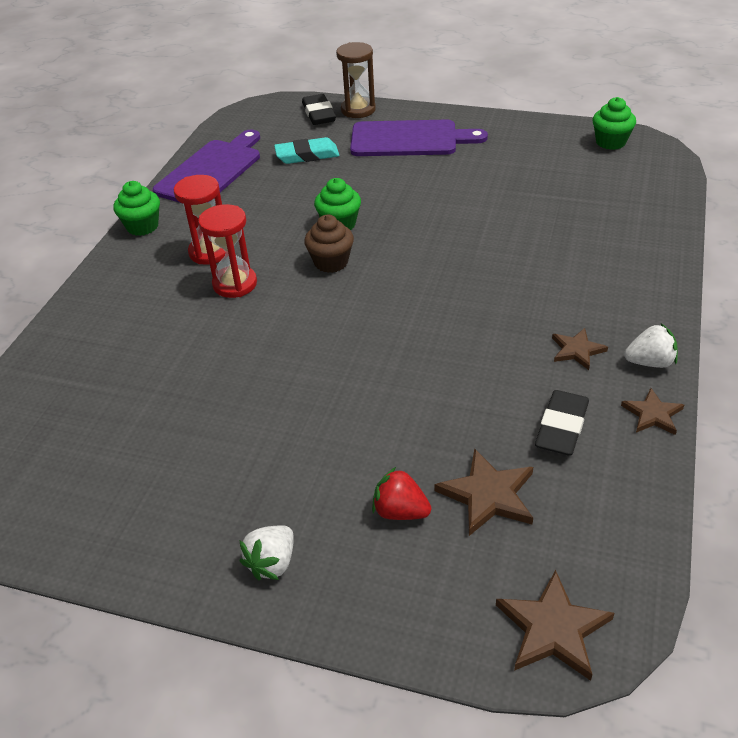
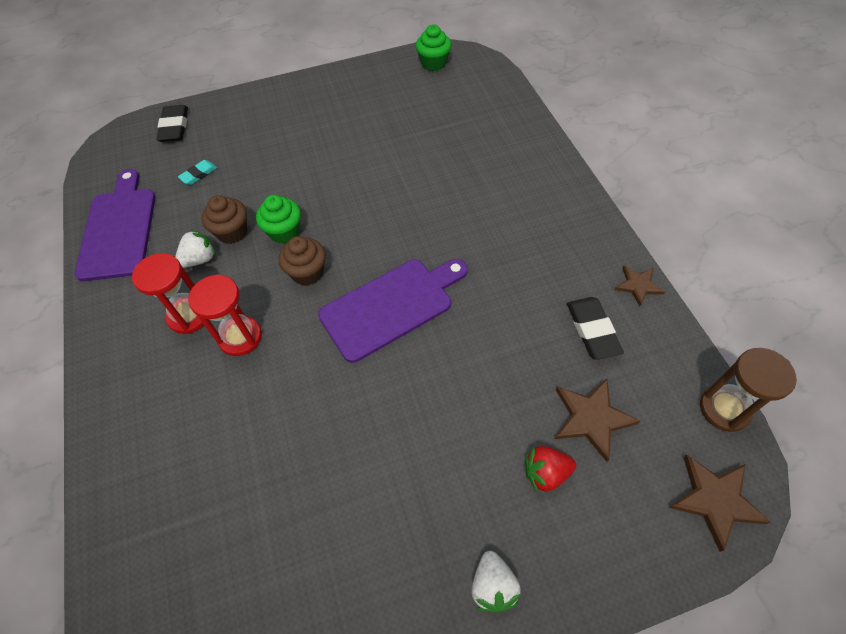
camera: 35 degrees left, 15 degrees up
(142, 226) = (98, 321): green cupcake -> none
(296, 207) = (232, 232): none -> brown cupcake
(307, 155) = (198, 174): turquoise eraser -> turquoise eraser, size x0.61
(319, 113) = (174, 127): black eraser -> black eraser turned 45 degrees clockwise
(358, 110) = (208, 109): brown hourglass -> brown hourglass (724, 409)
(409, 139) = (276, 122): purple cutting board -> purple cutting board (391, 306)
(577, 350) = (551, 258): brown star -> none
(650, 362) = (604, 243): white strawberry -> white strawberry (200, 259)

